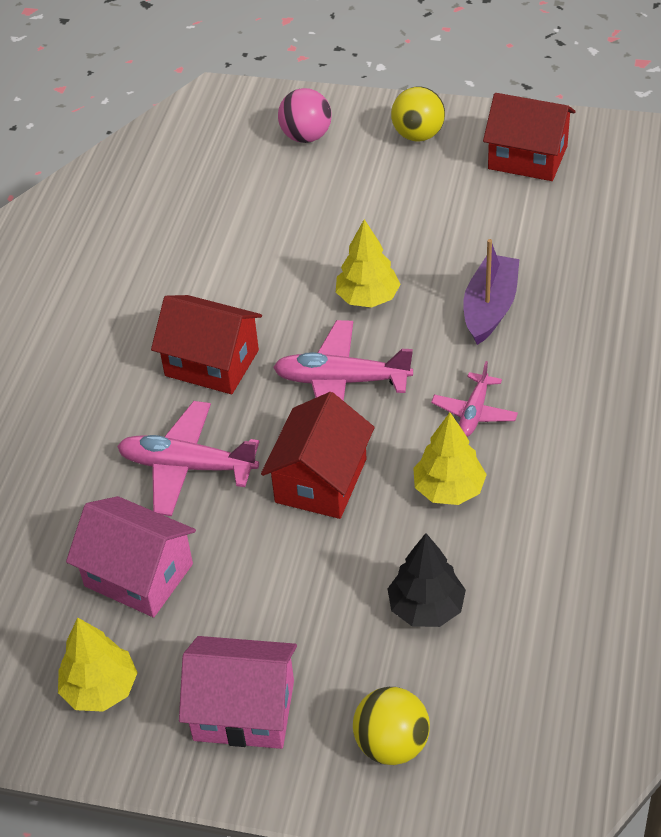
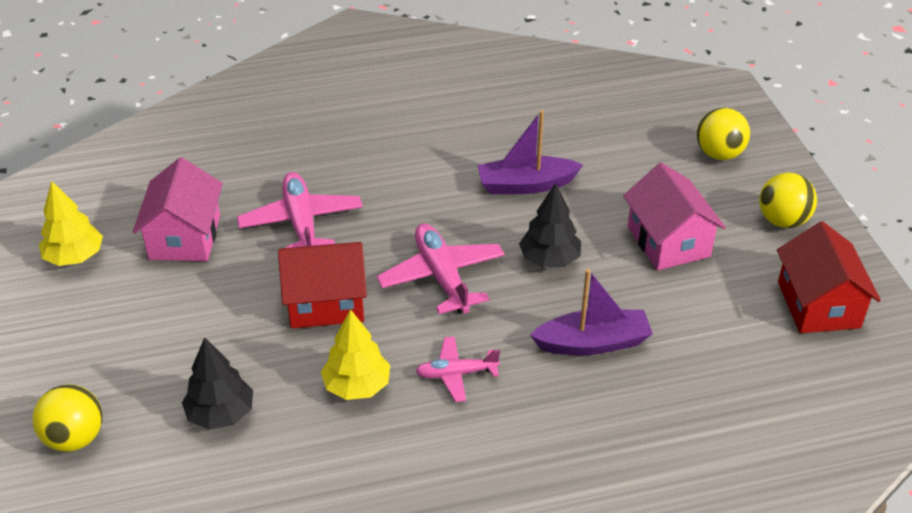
camera: 60 degrees right, 5 degrees down
(212, 363) = (416, 196): red house -> none
(244, 710) = (80, 339): pink house -> pink house (668, 241)
(253, 277) = (526, 185): none -> purple boat
(306, 137) = (719, 154): pink ball -> yellow ball
(368, 298) = (549, 259): yellow tree -> black tree

